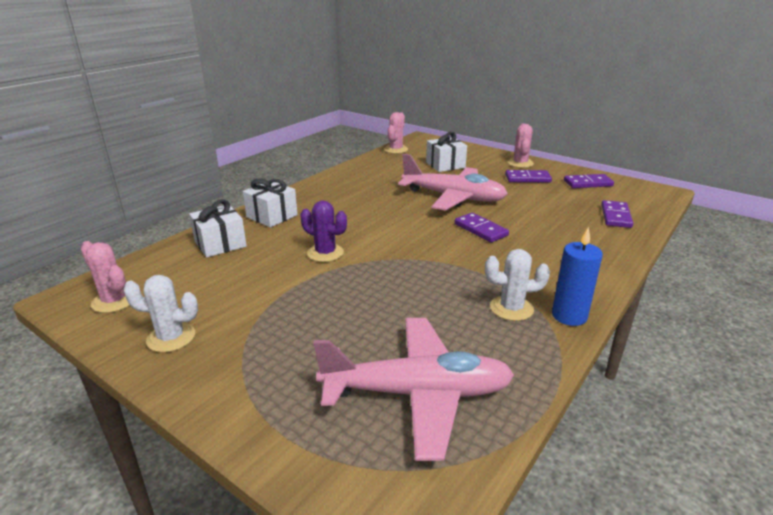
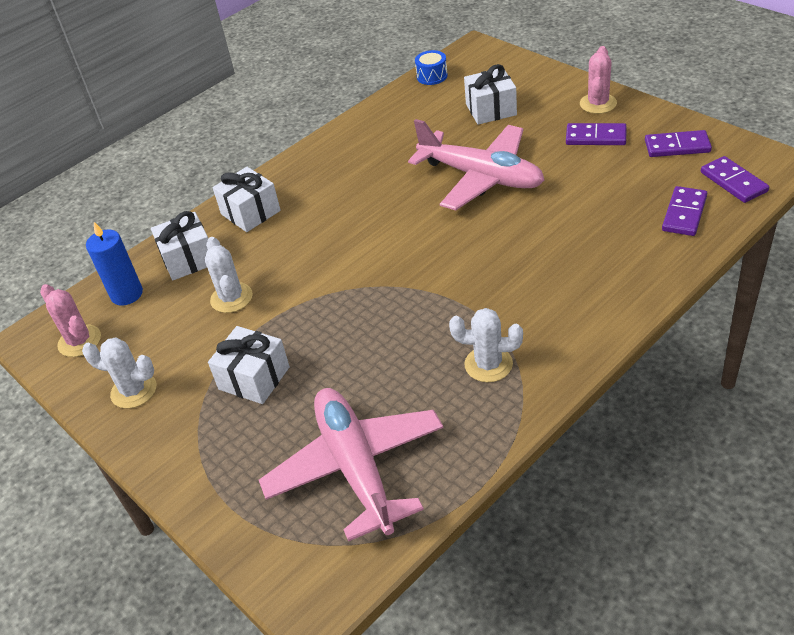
camera: 15 degrees right, 15 degrees up
(263, 268) = (231, 298): none -> white cactus
(295, 324) = (254, 378): none -> white gift
(325, 253) = (302, 275): purple cactus -> none
(396, 149) = (432, 76): pink cactus -> blue drum
(417, 394) = (356, 468): pink plane -> pink plane turned 120 degrees counterclockwise
(481, 230) = (496, 238): purple domino -> purple domino (733, 182)
(569, 316) = (549, 377): blue candle -> blue candle (127, 294)

